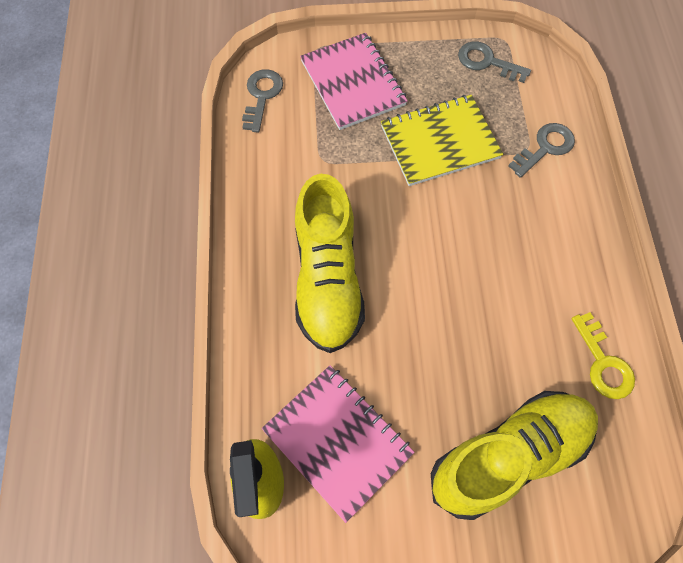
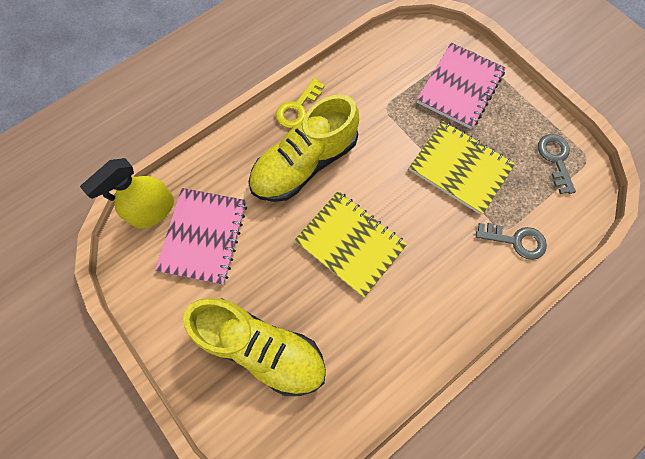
camera: 55 degrees right, 5 degrees up
(262, 96) = (403, 43): grey key -> none
(451, 292) = (350, 243): none -> yellow notebook
(603, 363) = (372, 376): yellow key -> yellow key (297, 108)

